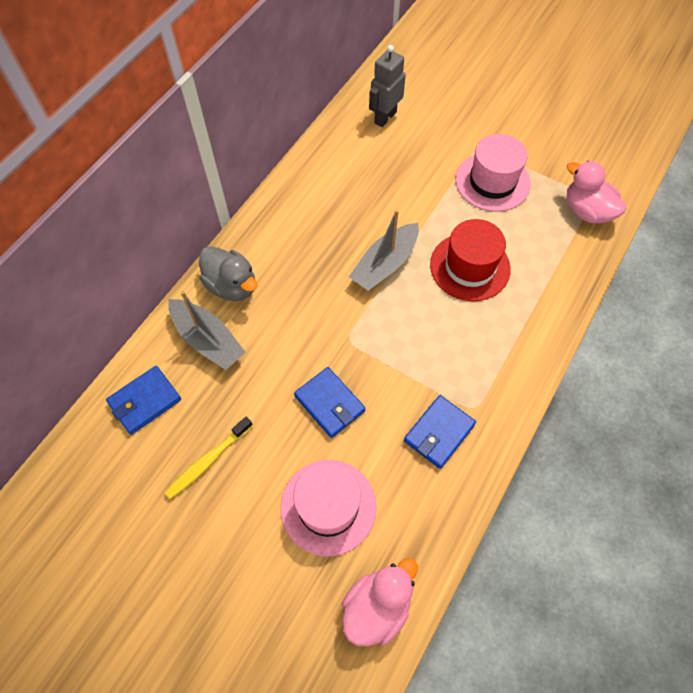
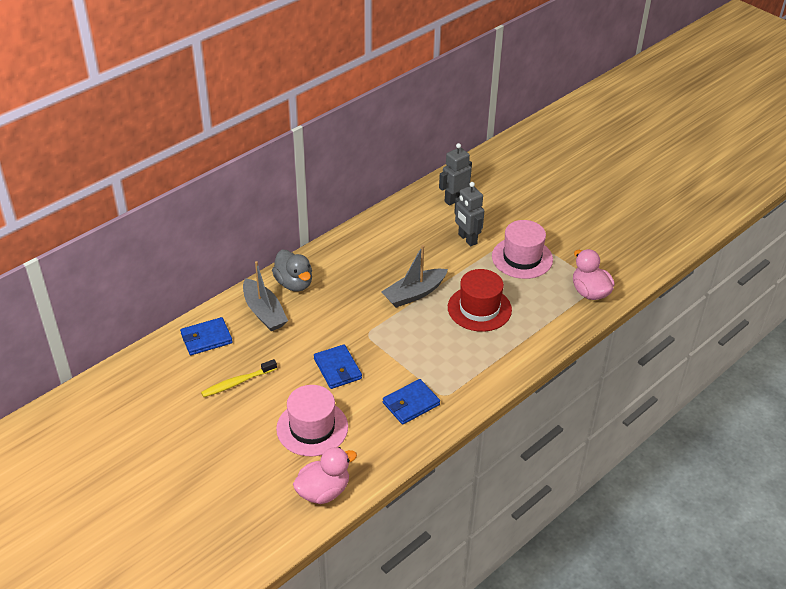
camera: 15 degrees right, 20 degrees down
(419, 170) = (467, 239): none -> grey robot

